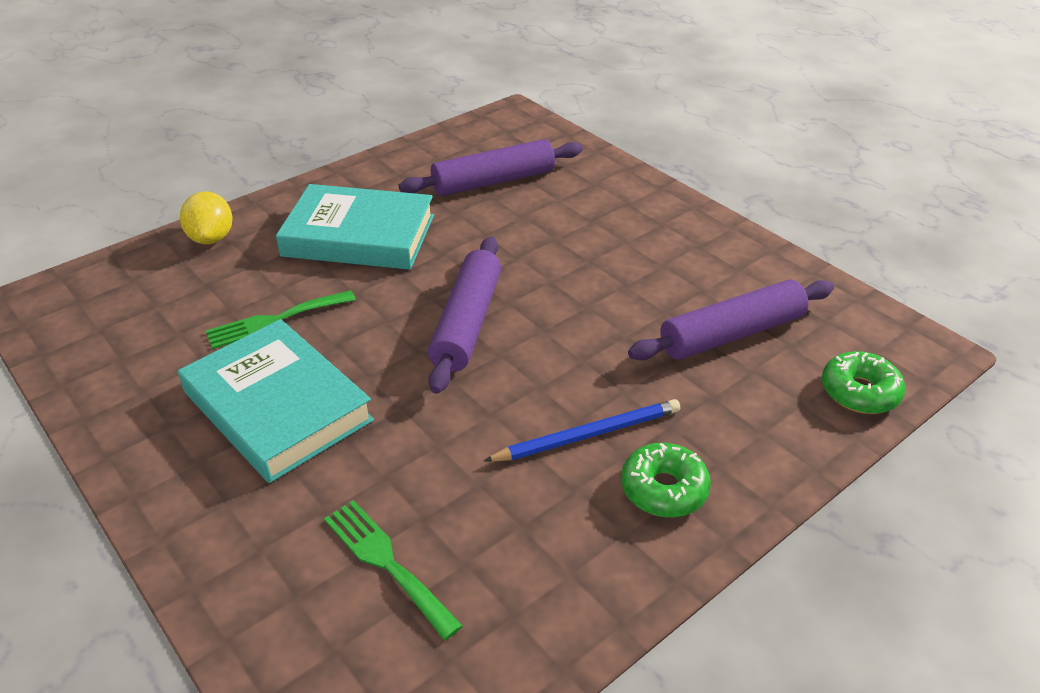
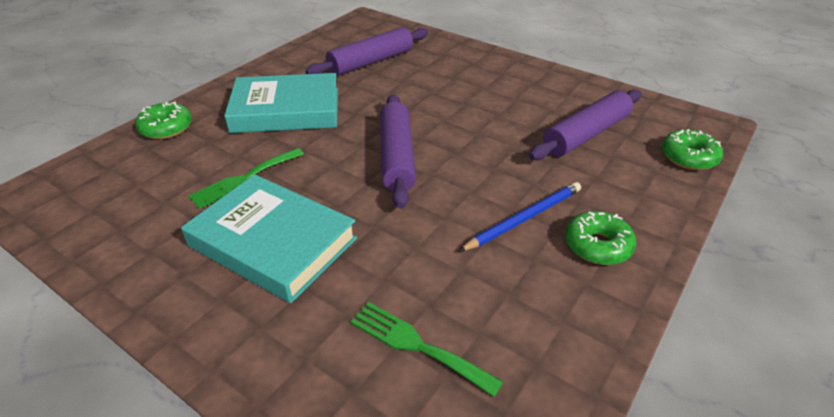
camera: 15 degrees left, 0 degrees up
(212, 238) = (166, 128): yellow lemon -> green donut

